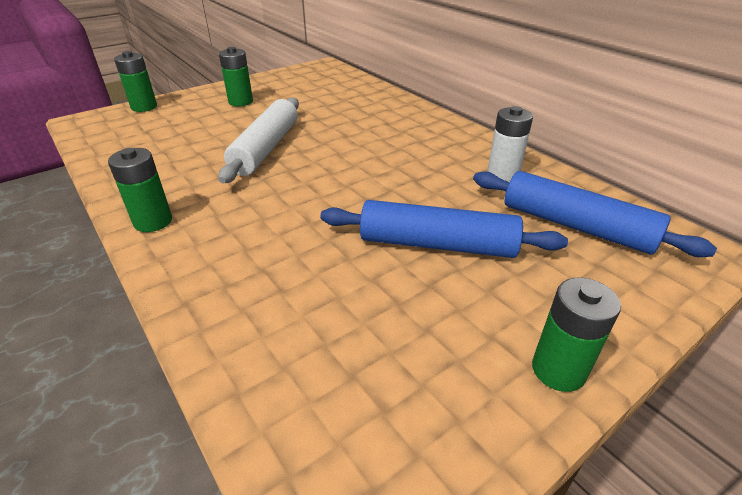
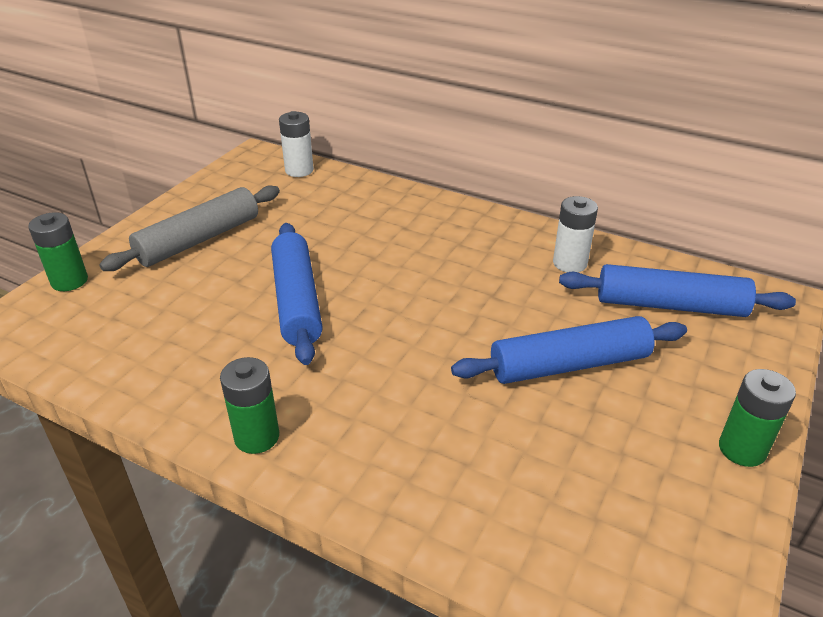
camera: 25 degrees left, 0 degrees up
(241, 102) = (199, 239): green battery -> grey rolling pin
(266, 148) = (296, 301): white rolling pin -> blue rolling pin
(344, 78) = (299, 170): none -> white battery

